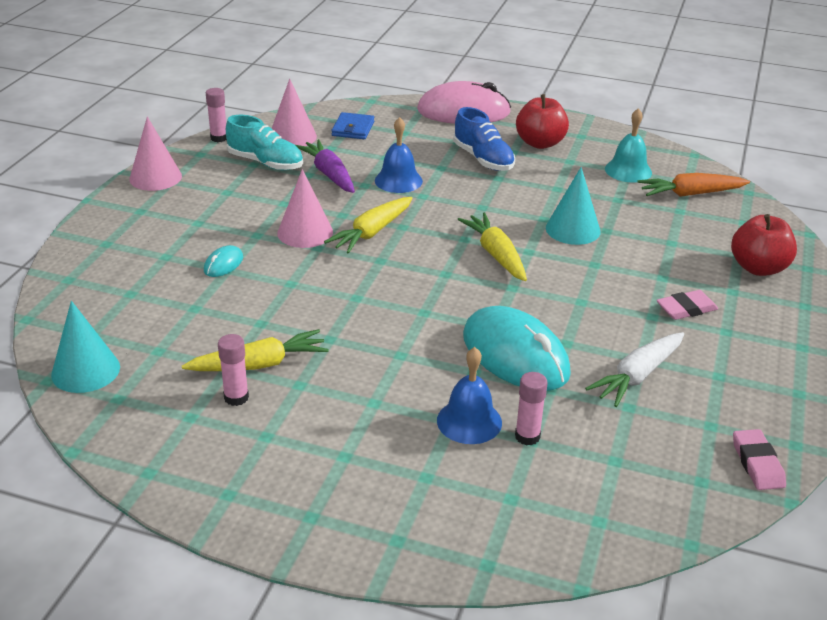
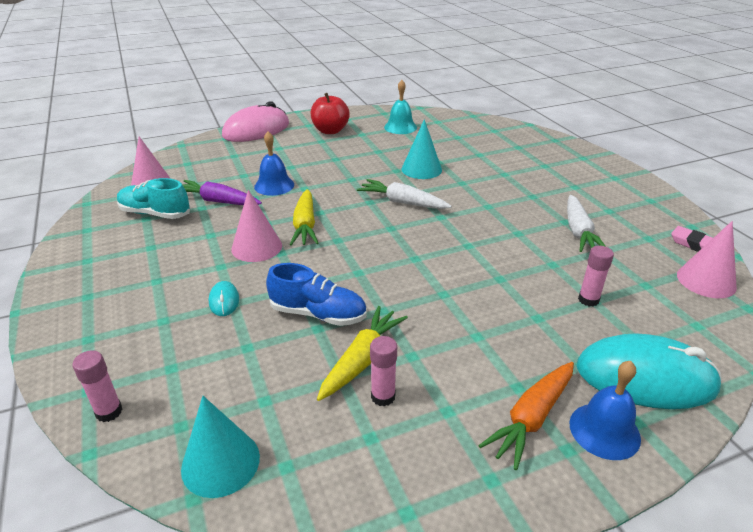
camera: 40 degrees left, 0 degrees up
(155, 177) = (67, 264): pink cone -> pink cone (706, 281)
(219, 138) = (88, 212): pink glue stick -> pink glue stick (109, 412)
(265, 163) = (155, 214): turquoise shoe -> turquoise shoe turned 150 degrees counterclockwise
(353, 129) = (193, 166): blue wallet -> none
(469, 421) = (547, 311): blue bell -> blue bell (604, 430)
(483, 159) = (310, 152): blue shoe -> blue shoe (318, 314)
(496, 255) = (403, 202): yellow carrot -> white carrot
(515, 355) = (505, 255): turquoise mouse -> turquoise mouse (645, 377)
(686, 309) = (541, 184): pink eraser -> none
(691, 194) = (449, 127): orange carrot -> orange carrot (532, 418)
(758, 268) = (536, 149): red apple -> none

